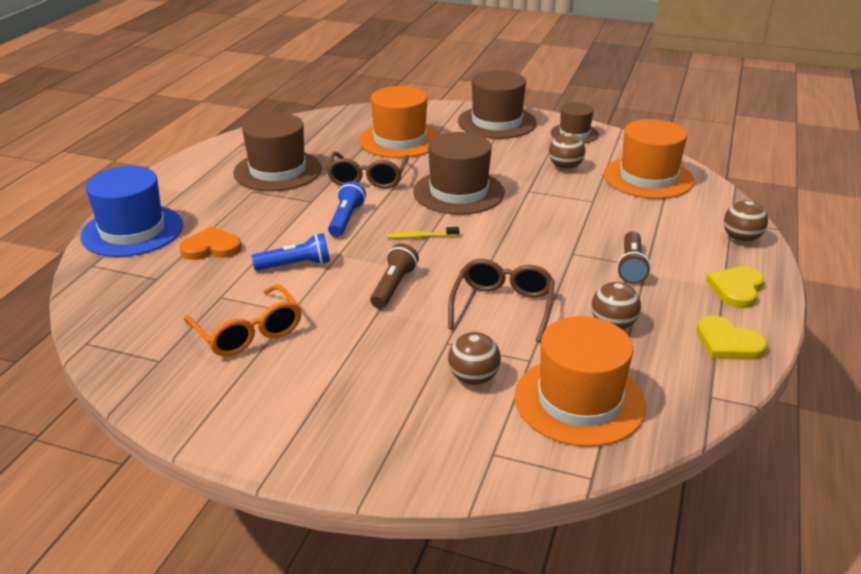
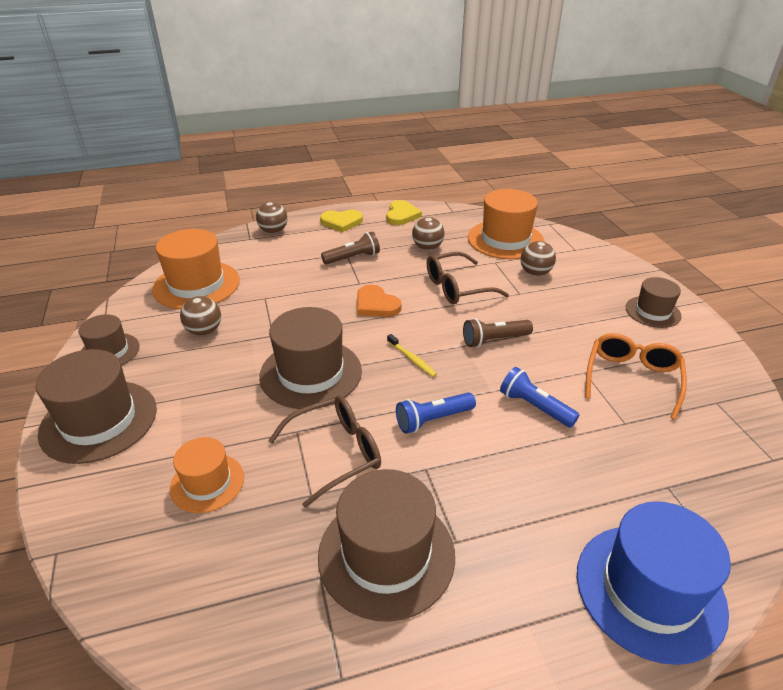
camera: 125 degrees left, 5 degrees up
(211, 248) = (584, 485): orange heart -> orange heart (376, 304)
(299, 421) = (652, 312): none -> brown hat
(400, 140) = (207, 482): orange hat -> orange hat, size x0.59

